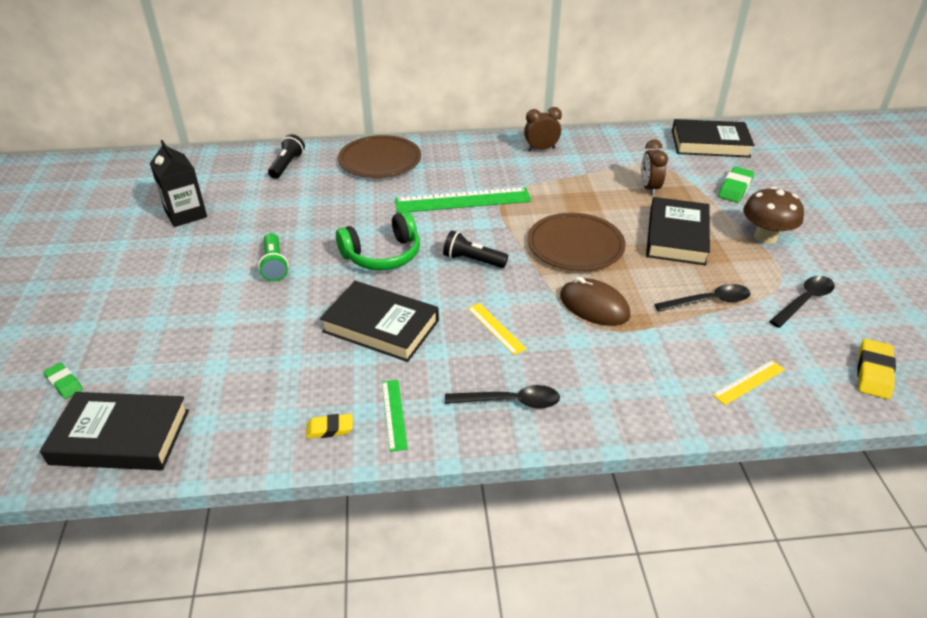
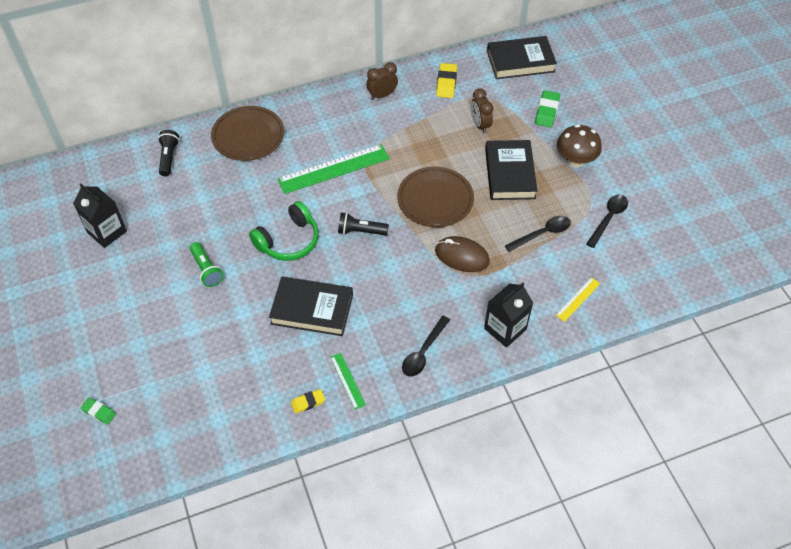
camera: 15 degrees left, 15 degrees up
(120, 437) = (165, 443): black book -> none
(495, 328) = (396, 292): yellow ruler -> none
(510, 401) = (423, 352): black spoon -> black spoon turned 135 degrees clockwise
(635, 397) = (505, 329): none -> black carton
(873, 373) = (657, 272): yellow eraser -> yellow eraser (446, 83)

